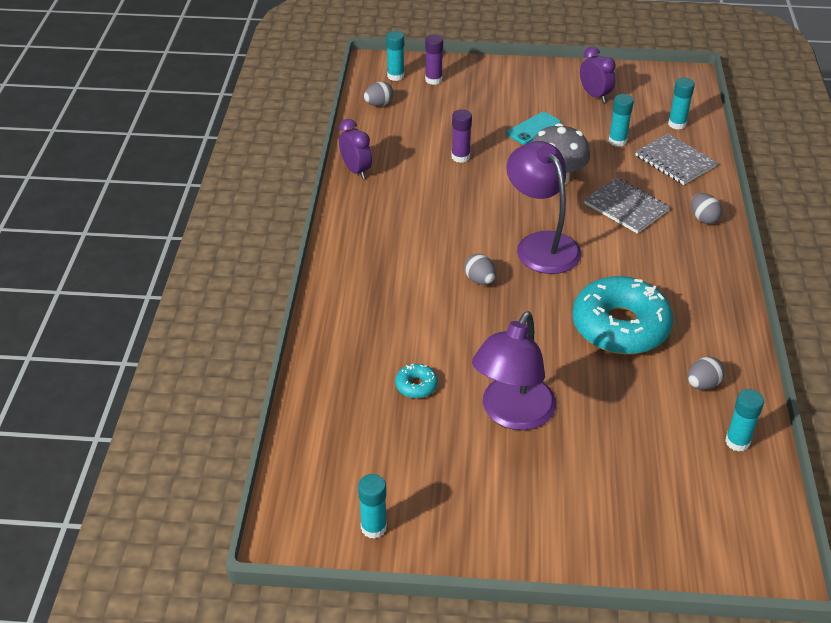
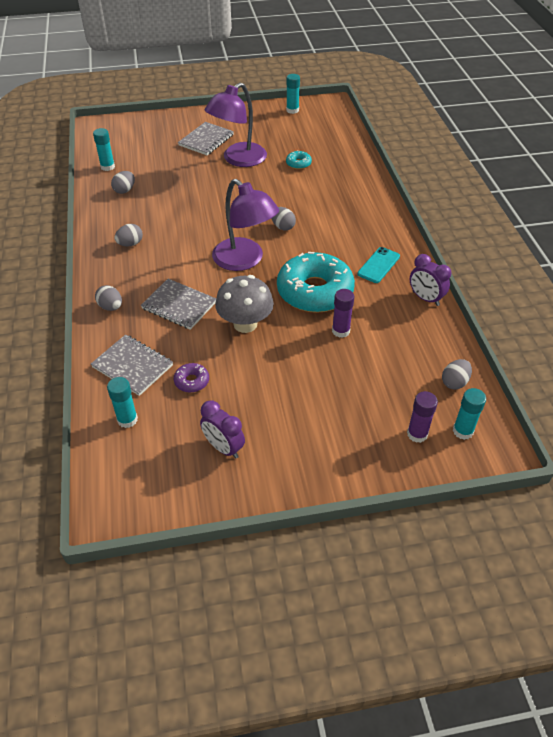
camera: 165 degrees right, 5 degrees up
(512, 414) = (238, 159): purple lamp -> purple lamp turned 150 degrees counterclockwise
(533, 128) = (281, 381): turquoise phone -> turquoise phone (378, 265)
(560, 474) = (206, 140): none -> grey notebook
(617, 141) = (192, 381): turquoise glue stick -> purple donut
(620, 326) = (178, 213): turquoise donut -> turquoise donut (315, 291)
(687, 291) = (130, 244): none -> grey egg

